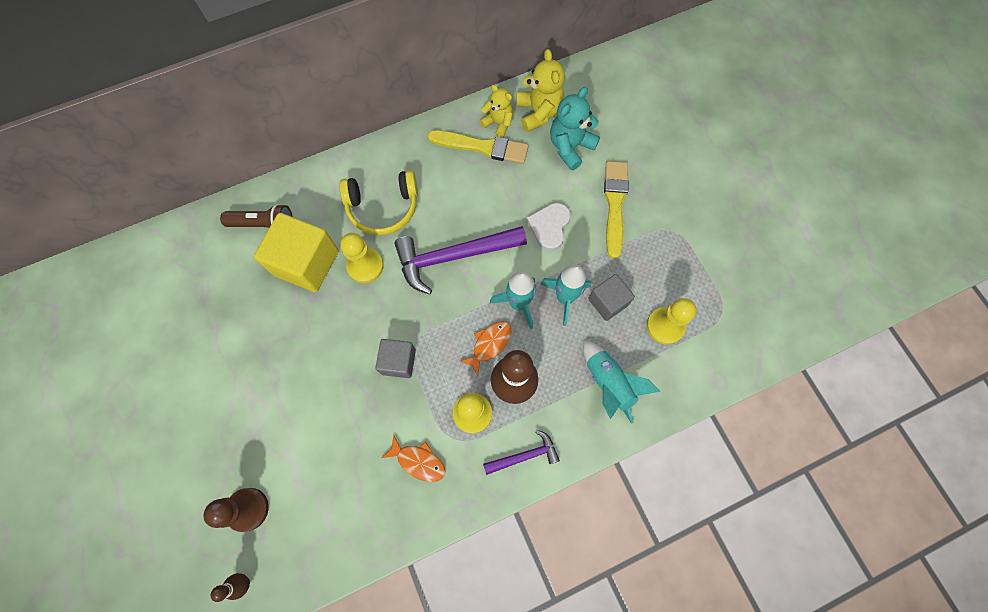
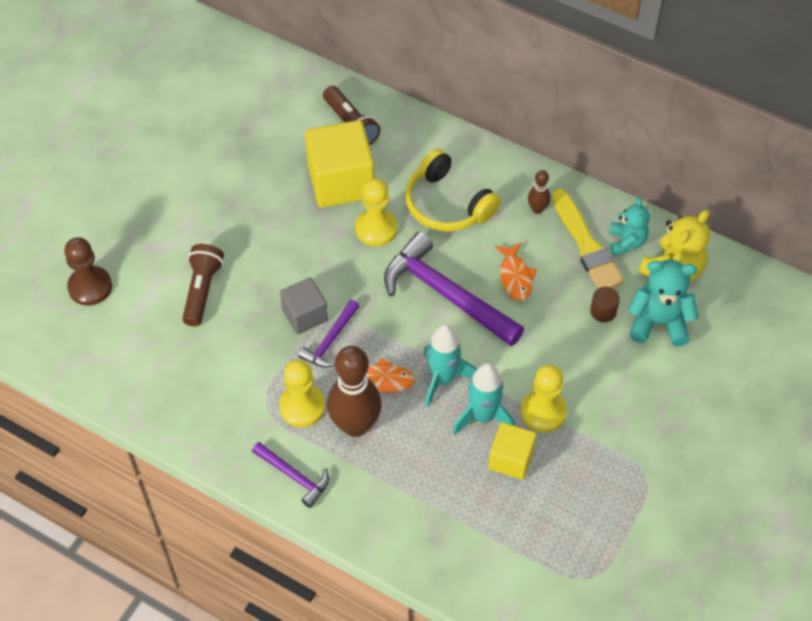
camera: 55 degrees right, 15 degrees down
(244, 582) = (29, 325): brown bowling pin -> brown bowling pin (537, 209)
(320, 422) = (202, 290): none -> brown flashlight
(418, 461) = (224, 390): orange fish -> orange fish (515, 277)
(433, 357) = (331, 341): none -> purple hammer
(498, 123) = (626, 242): yellow teddy bear -> turquoise teddy bear
(539, 172) = (603, 311): none -> brown cylinder
(549, 226) = (550, 357): white heart -> none
(608, 302) = (511, 459): grey cube -> yellow cube
(608, 383) = (423, 509): turquoise rocket -> none
(615, 204) = (628, 403): yellow brush -> none
(665, 326) = (528, 529): yellow pawn -> yellow pawn (543, 412)

